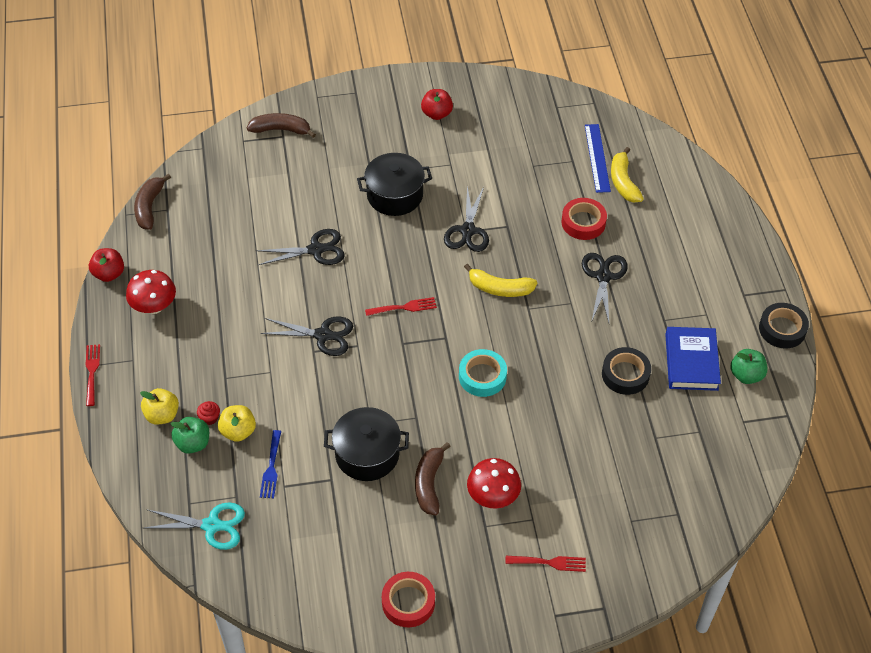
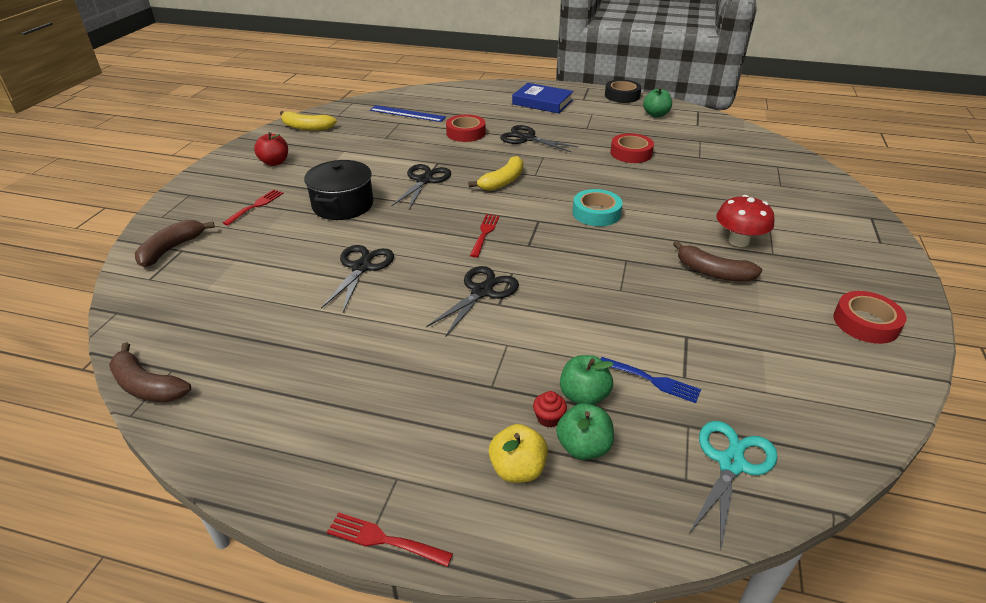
camera: 65 degrees left, 15 degrees down
(109, 274) = (215, 464): red apple -> none
(154, 306) = (321, 427): red mushroom -> none
(238, 431) = (583, 396): yellow apple -> green apple
(367, 454) = (661, 302): black pot -> none
(468, 231) = (424, 180): black scissors -> black scissors turned 105 degrees counterclockwise
(549, 562) = (820, 231): red fork -> red fork (256, 206)
(623, 182) = (441, 111): yellow banana -> yellow banana (306, 127)
(625, 374) = (631, 153): black tape -> red tape
(691, 362) = (633, 128): blue book -> blue book (542, 102)

